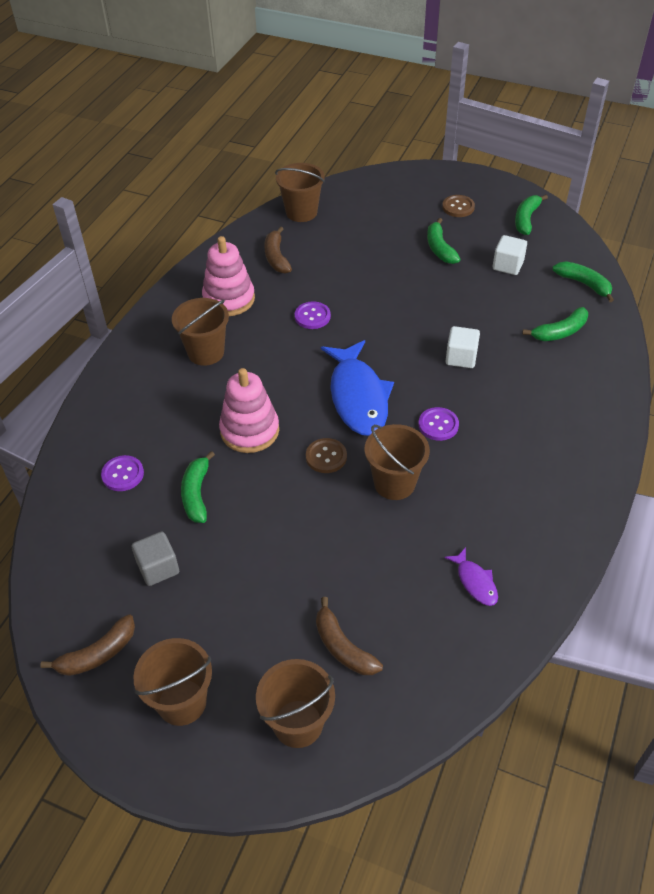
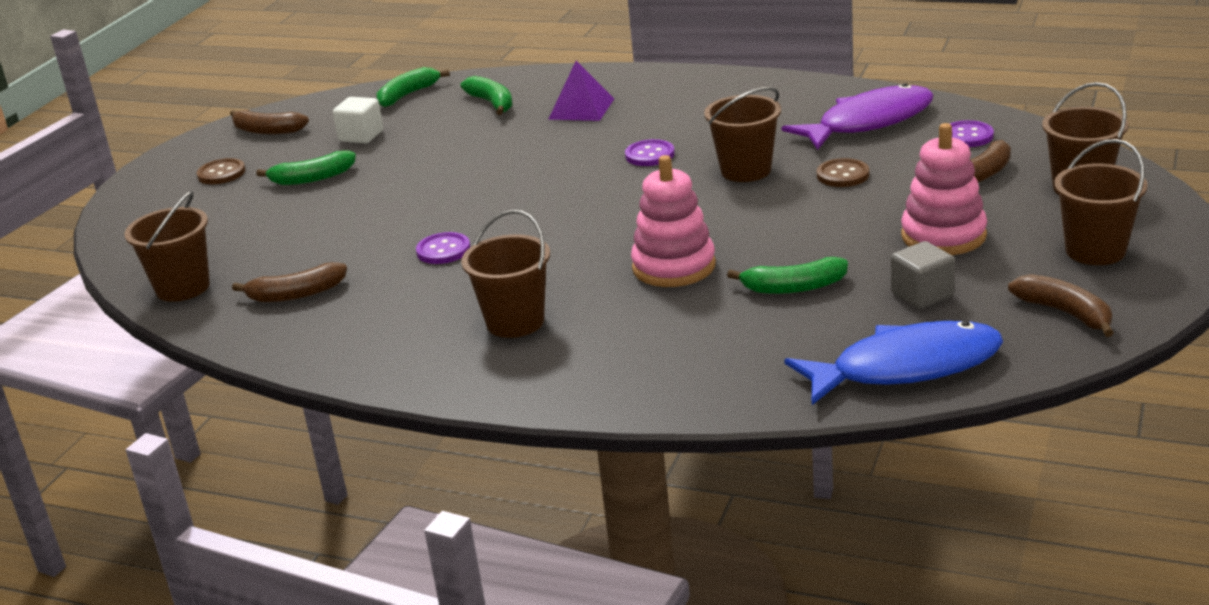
camera: 90 degrees left, 20 degrees down
(123, 474) = (772, 348): purple button -> purple button (967, 136)
(229, 299) = (392, 321): pink stacking toy -> pink stacking toy (943, 236)
(326, 457) = (712, 212): brown button -> brown button (843, 175)
(358, 397) = (605, 204): blue fish -> blue fish (906, 368)
(461, 357) = (534, 151): white cube -> none
(475, 582) = (869, 122): purple fish -> purple fish, size x2.17
(526, 219) = (267, 131): green banana -> brown banana
(539, 385) = (581, 109): none -> purple pyramid

